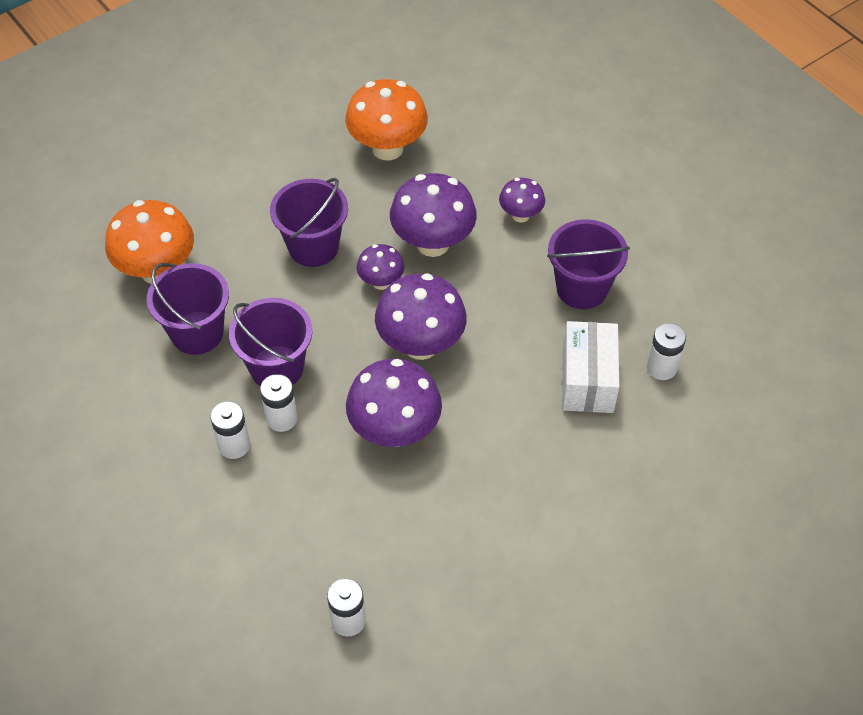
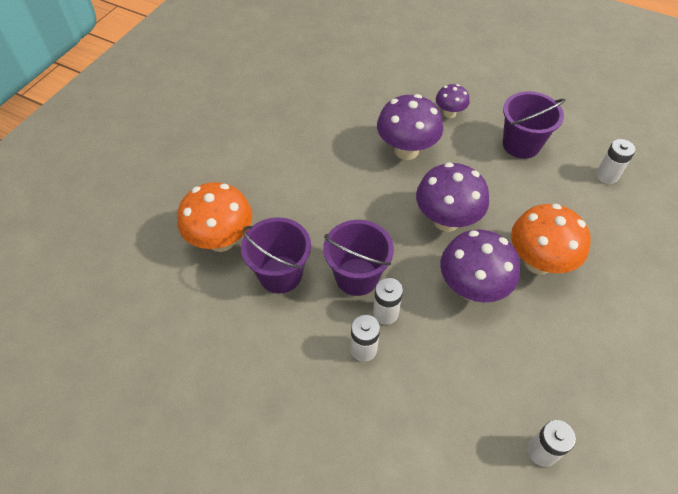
camera: 25 degrees left, 0 degrees up
(313, 247) = (326, 181): purple bucket -> none
(381, 282) = (389, 188): purple mushroom -> none
(387, 148) = (334, 101): orange mushroom -> orange mushroom (538, 262)
(587, 380) = (569, 201): white box -> none

